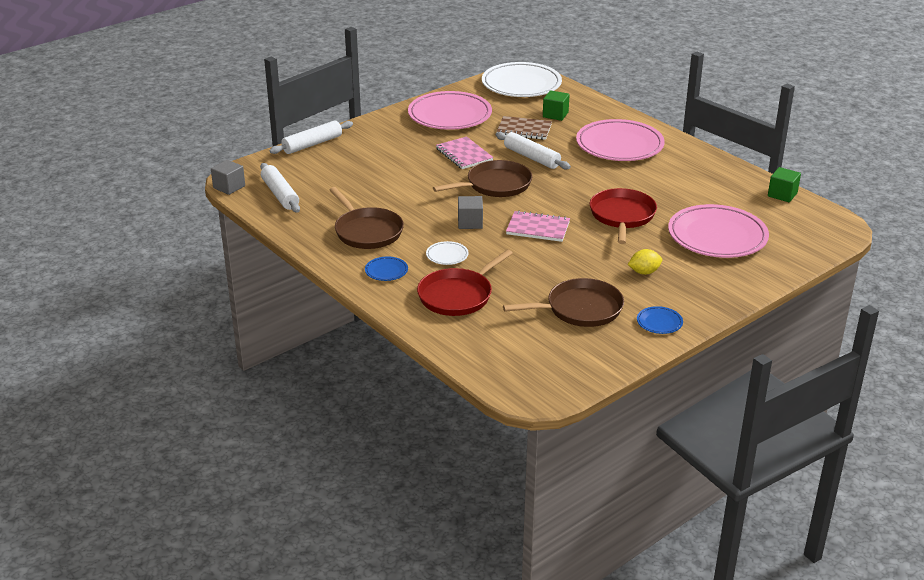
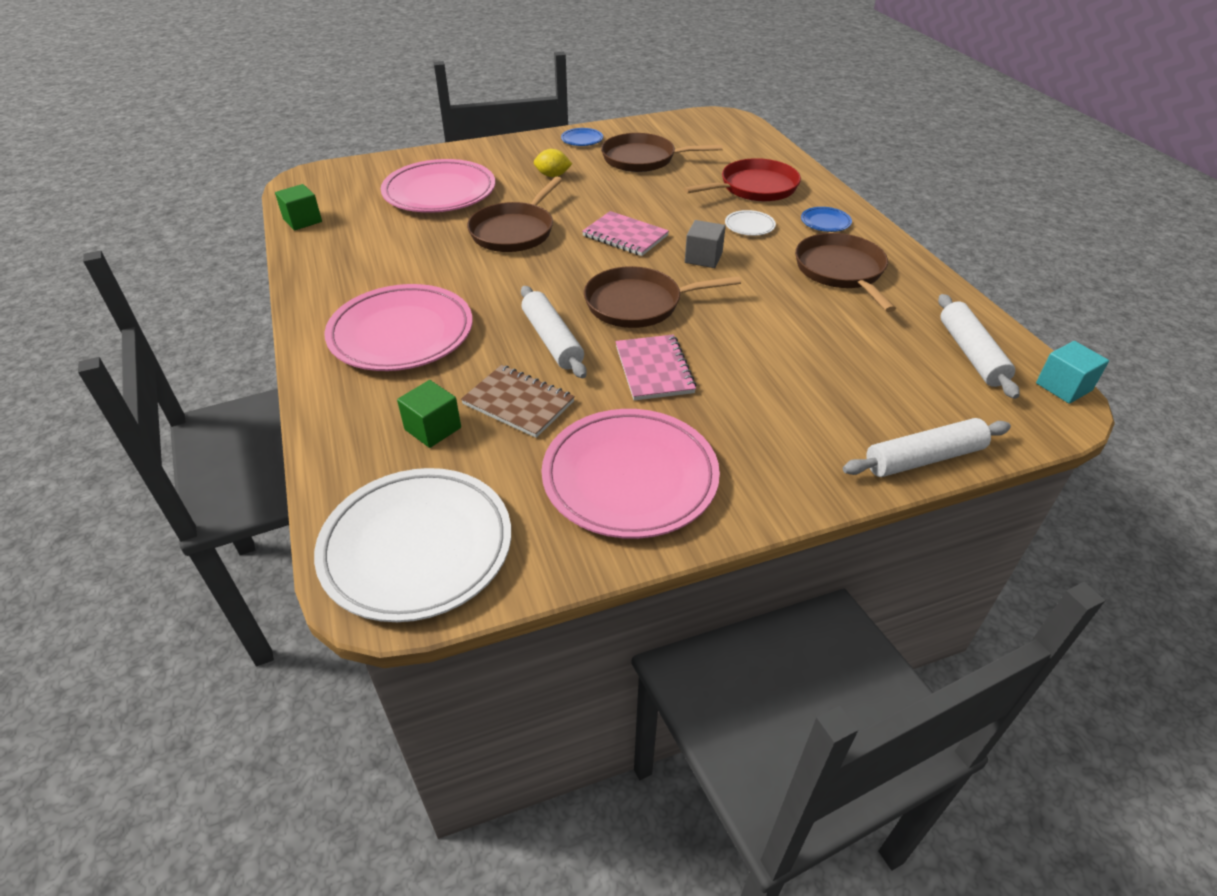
camera: 160 degrees left, 10 degrees up
(229, 187) = (1063, 387): grey cube -> turquoise cube
(622, 216) = (514, 231): red pan -> brown pan

